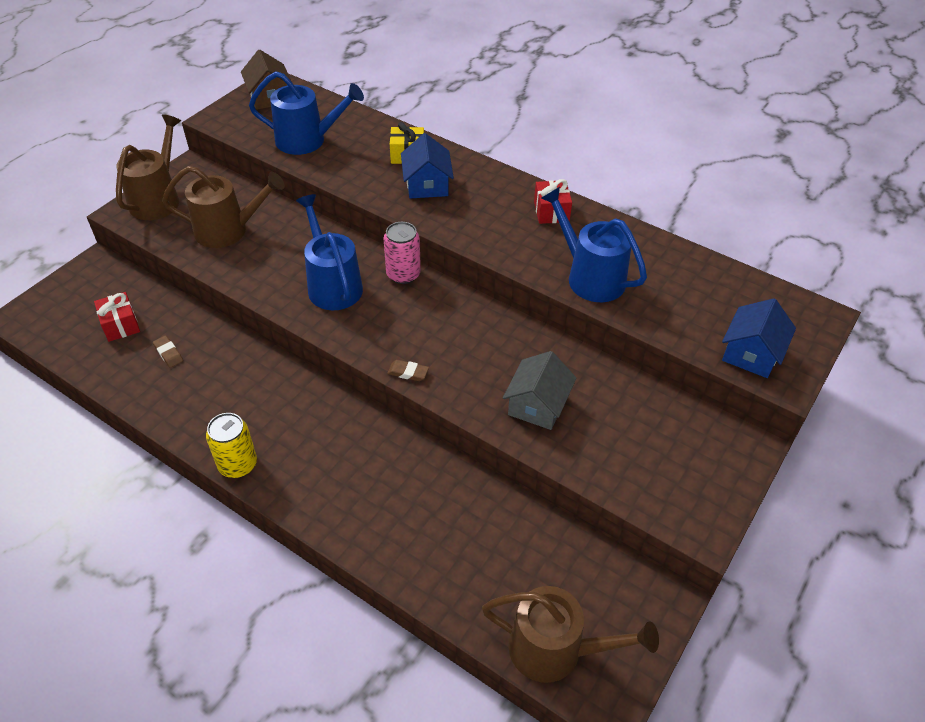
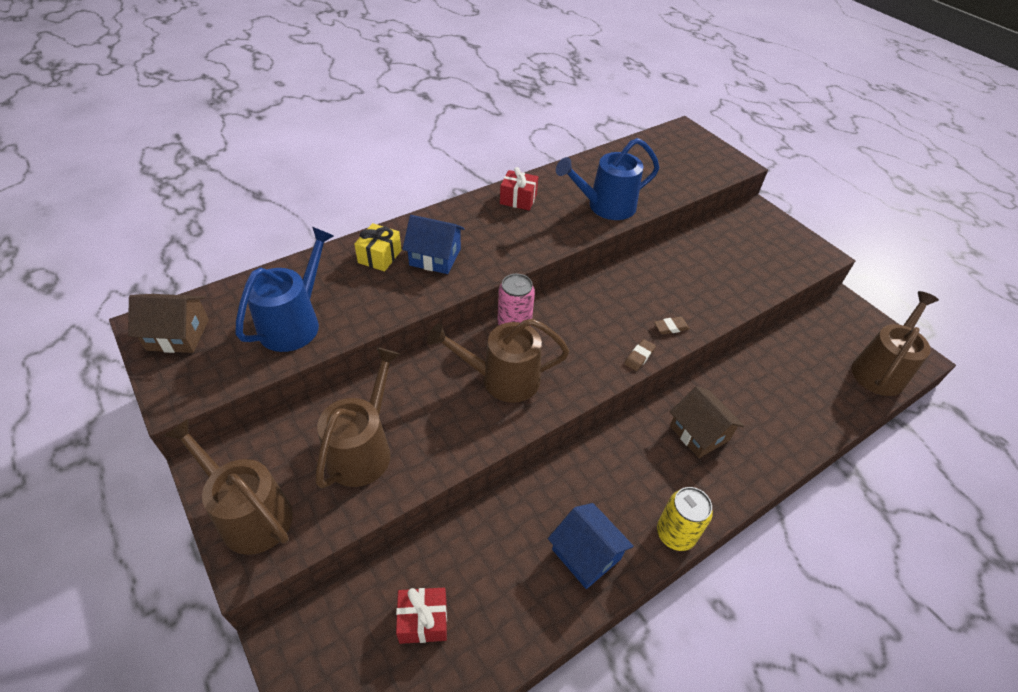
camera: 70 degrees left, 0 degrees up
(168, 353) = (496, 572): brown eraser -> brown eraser (671, 327)
(332, 285) = (502, 379): blue watering can -> brown watering can
(363, 465) = (699, 433): none -> brown house
(537, 405) = (697, 292): grey house -> none
(751, 354) = (709, 167): blue house -> blue house (586, 554)

